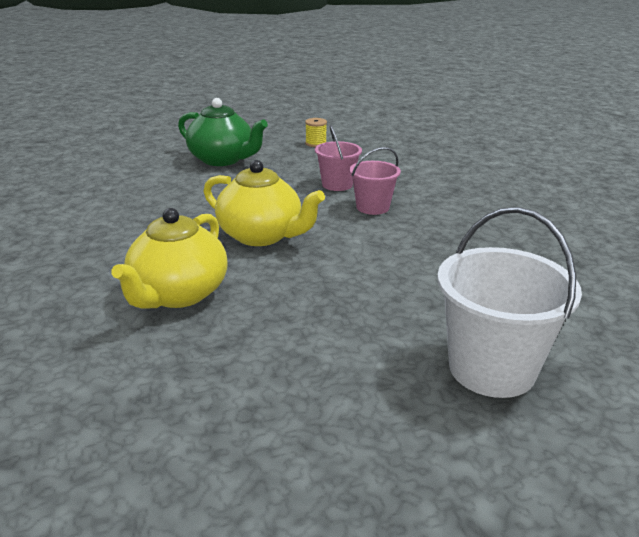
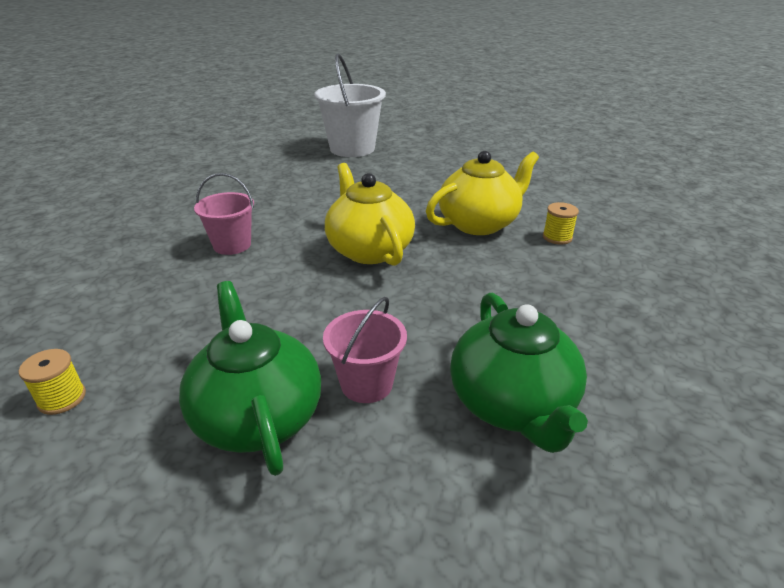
camera: 145 degrees left, 5 degrees up
(80, 305) = (557, 237): none -> yellow spool
(95, 191) = (512, 405): none -> green teapot
(337, 185) = (206, 287): pink bucket -> pink bucket (366, 384)

